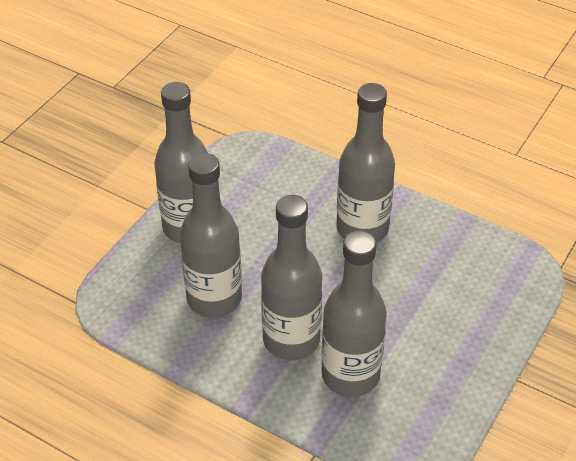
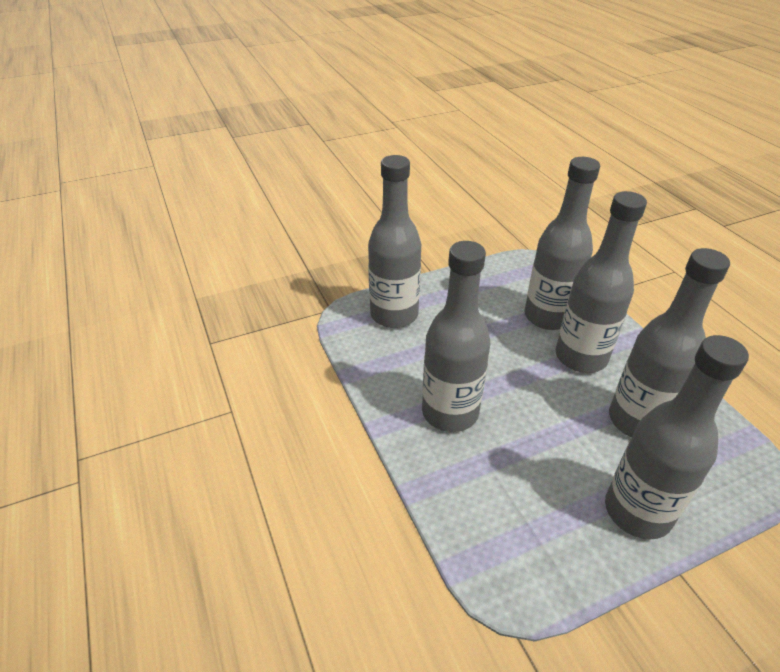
camera: 145 degrees left, 5 degrees down
(493, 293) = (394, 315): none -> grey bottle

